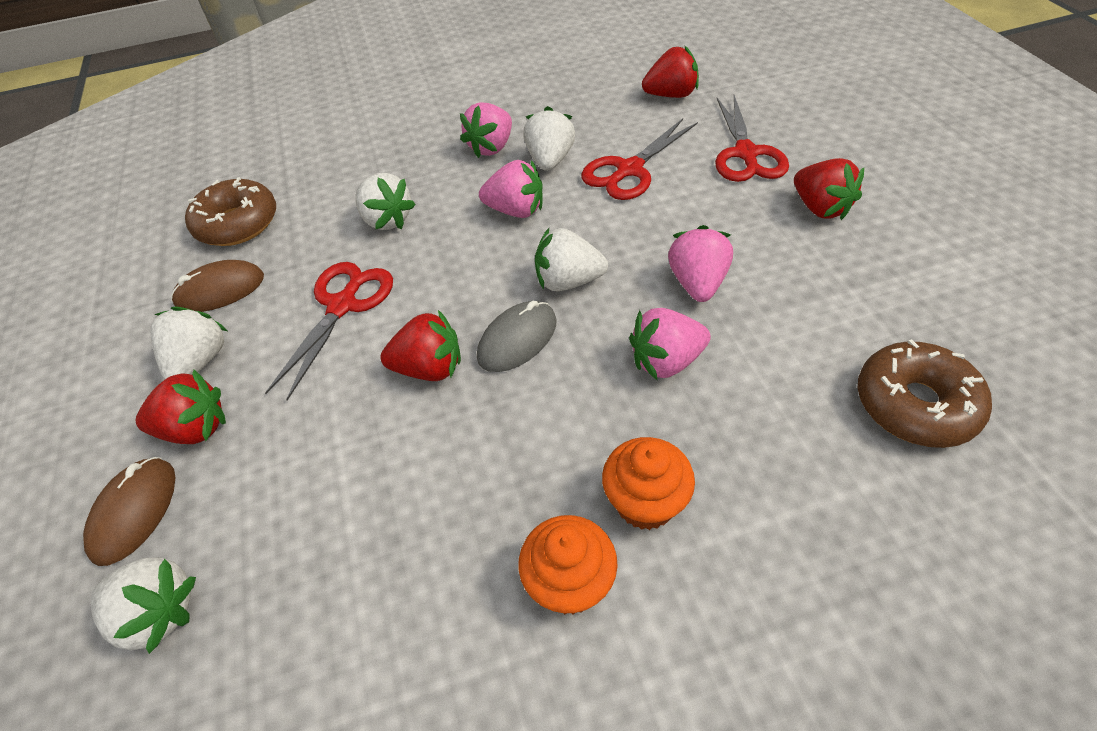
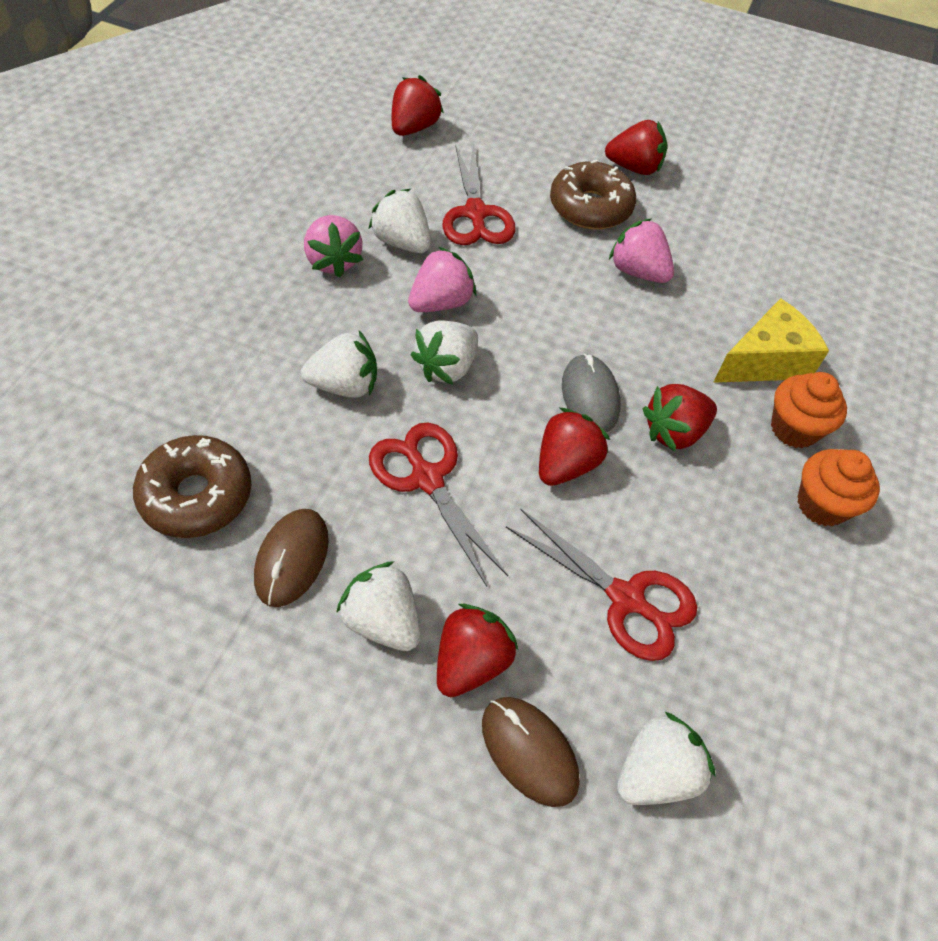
camera: 60 degrees left, 5 degrees up
(538, 414) = (674, 432): none -> red strawberry
(568, 281) = (560, 330): white strawberry -> white strawberry (447, 367)
(666, 361) = (691, 337): pink strawberry -> none
(707, 430) = (765, 361): none -> yellow cheese
(746, 154) = (536, 151): red scissors -> red scissors (626, 599)
(915, 404) = (827, 266): brown donut -> brown donut (590, 207)

